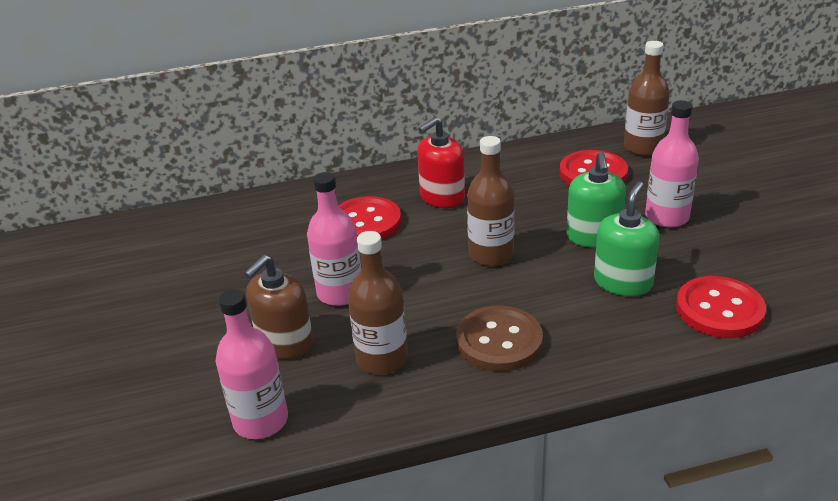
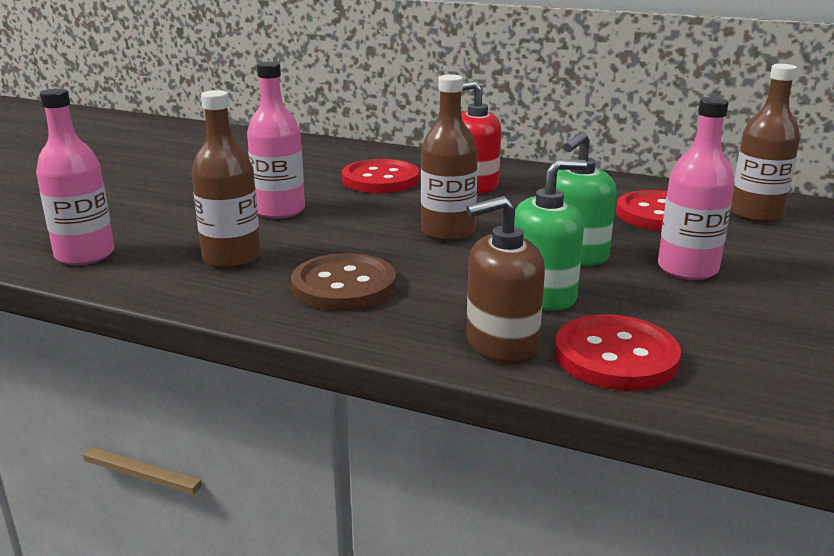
camera: 35 degrees right, 10 degrees down
(285, 343) = (186, 222): brown soap dispenser -> brown soap dispenser (501, 343)

